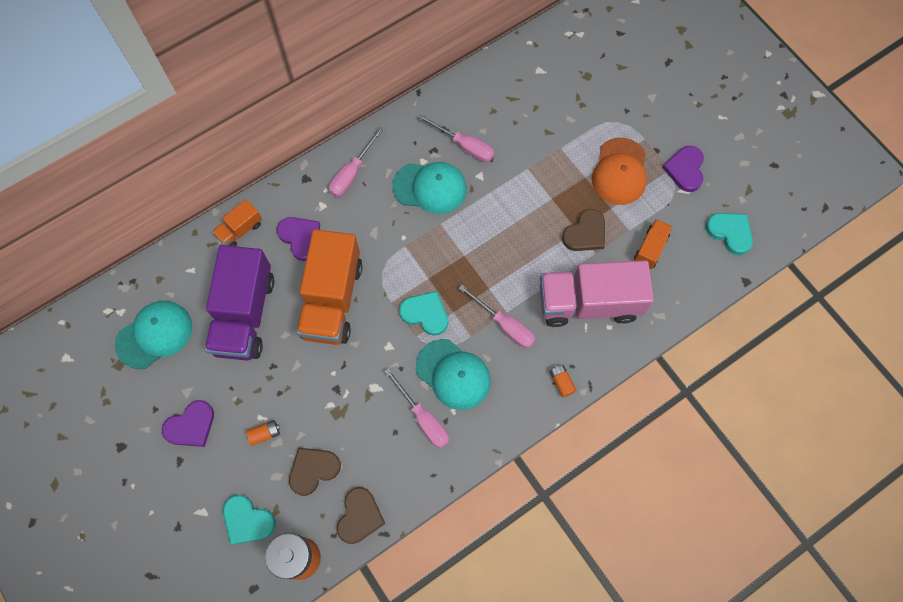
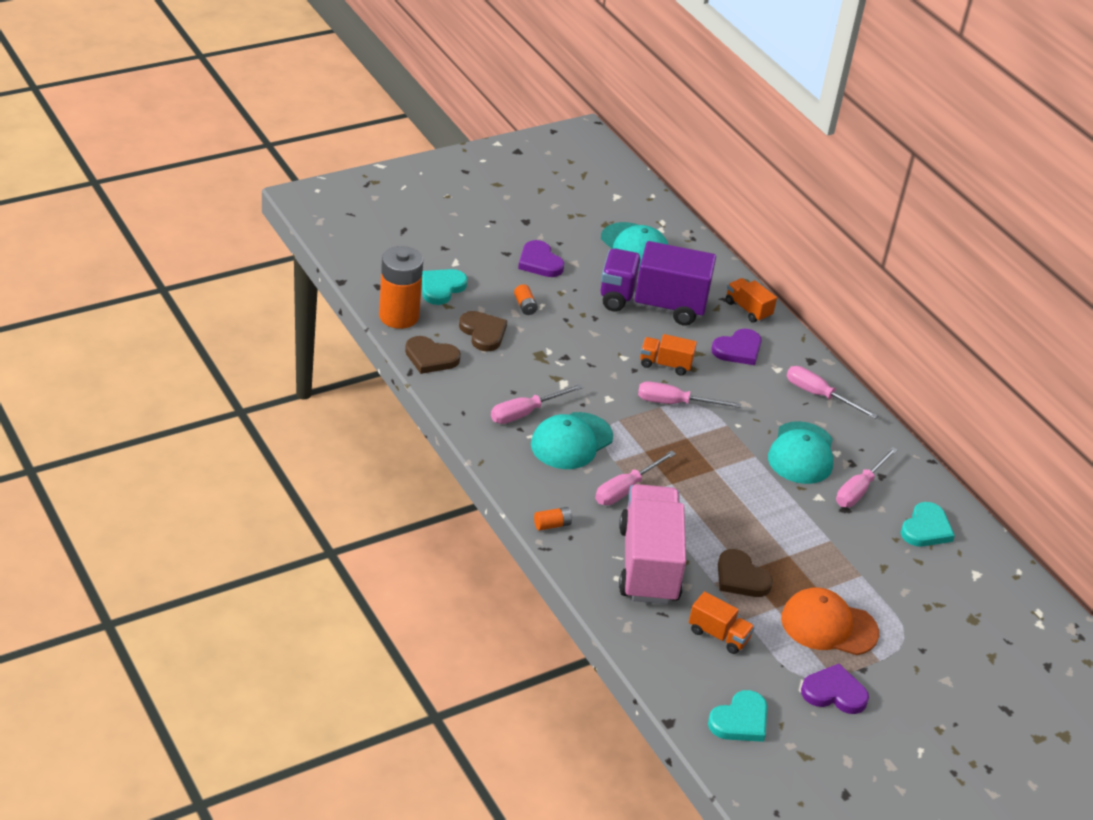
camera: 90 degrees right, 30 degrees down
(332, 299) = (665, 364): orange truck -> orange truck, size x0.47
(385, 289) = (675, 403): none -> pink screwdriver
(425, 314) = (644, 430): turquoise heart -> turquoise heart (926, 529)

